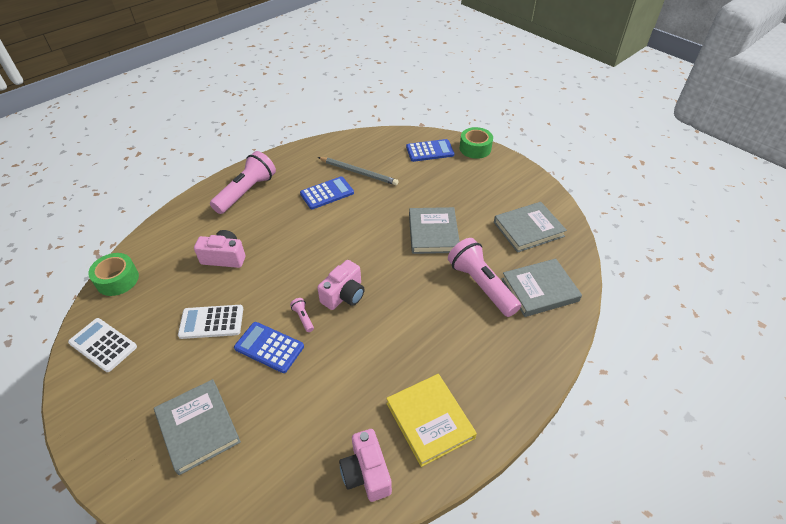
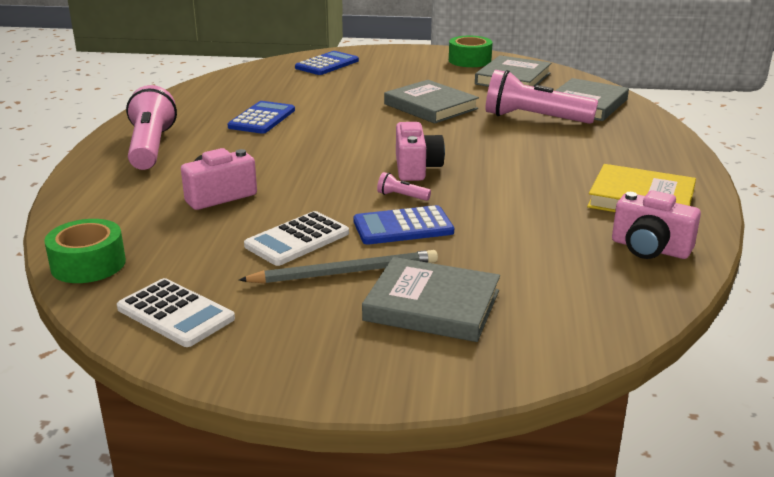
camera: 40 degrees left, 20 degrees down
(103, 345) = (175, 314): white calculator -> white calculator turned 135 degrees counterclockwise
(358, 172) = (272, 96): grey pencil -> grey pencil (344, 272)
(475, 148) = (372, 51): green tape -> green tape (469, 60)

